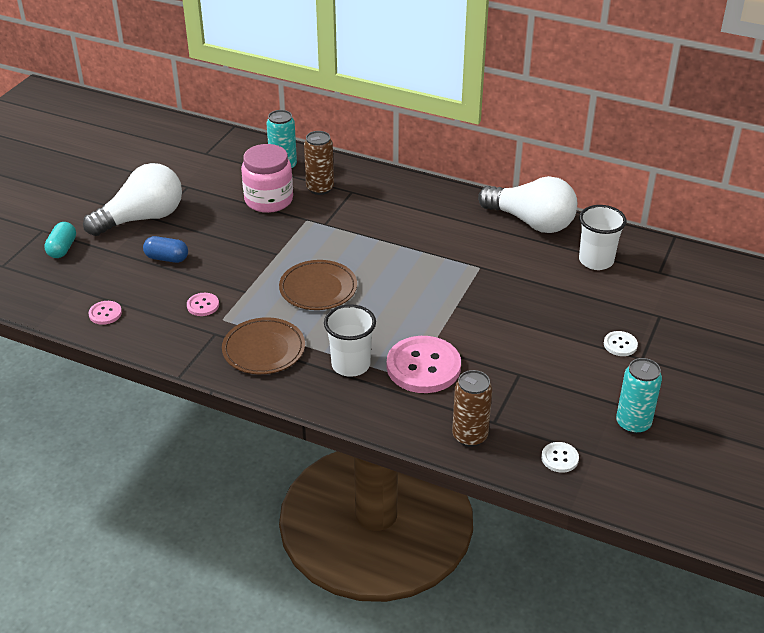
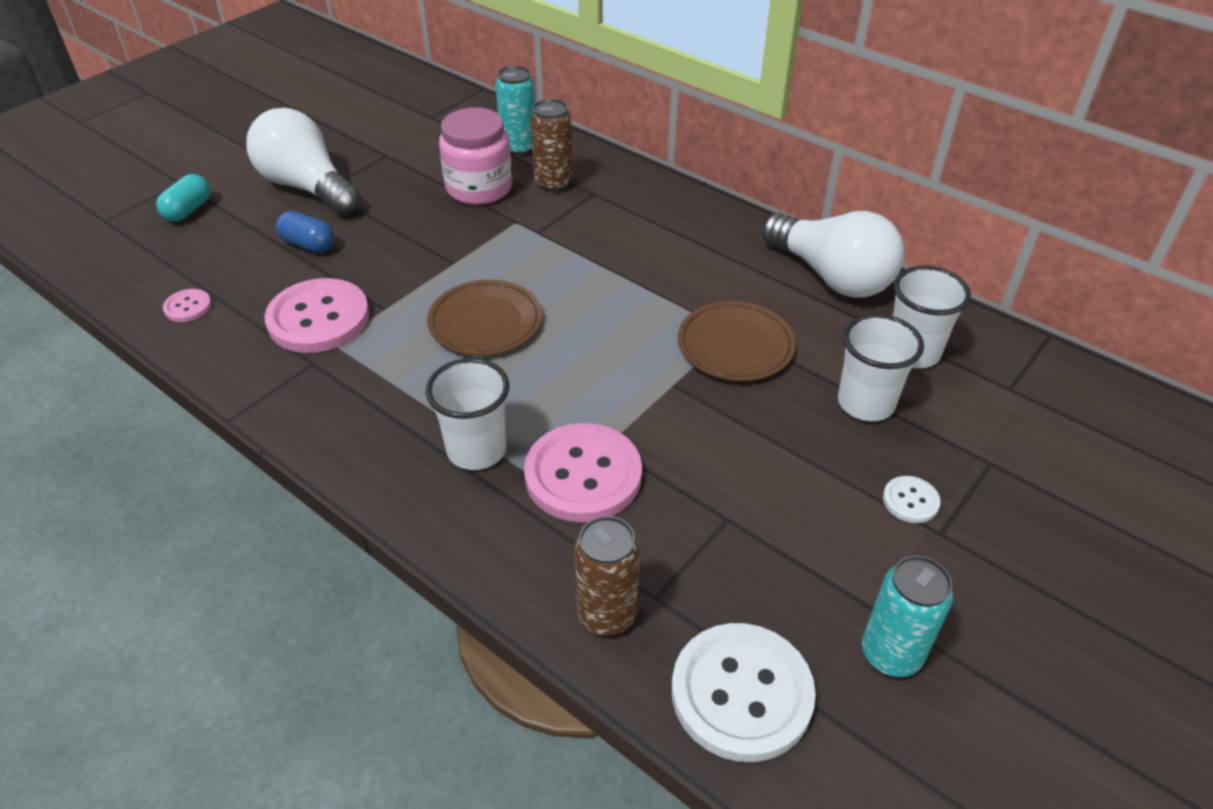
camera: 15 degrees right, 5 degrees up
(142, 218) = (307, 187): white light bulb -> white light bulb turned 120 degrees counterclockwise
(203, 305) = (318, 318): pink button -> pink button, size x2.18
(263, 349) = (366, 400): brown plate -> brown plate (735, 345)
(559, 458) = (741, 693): white button -> white button, size x2.18
(577, 295) = (865, 403): none -> white cup

